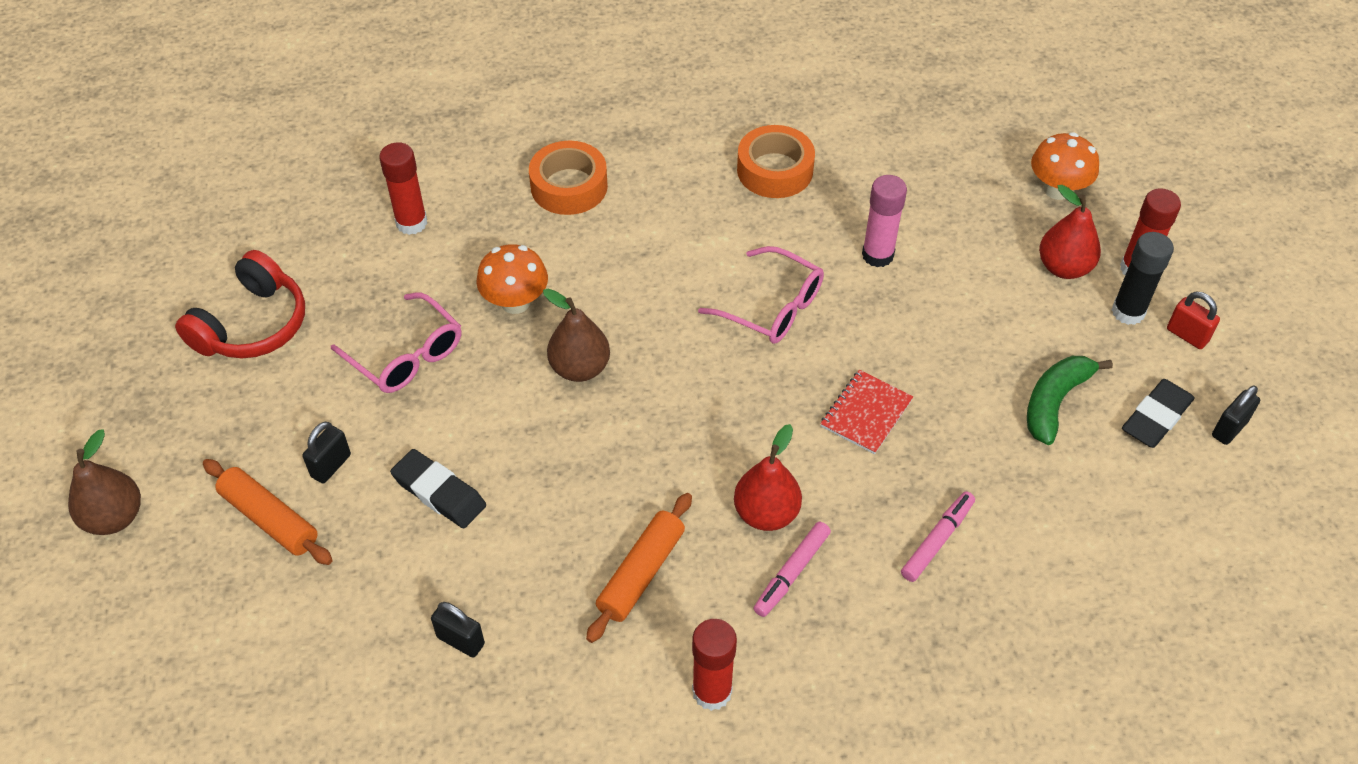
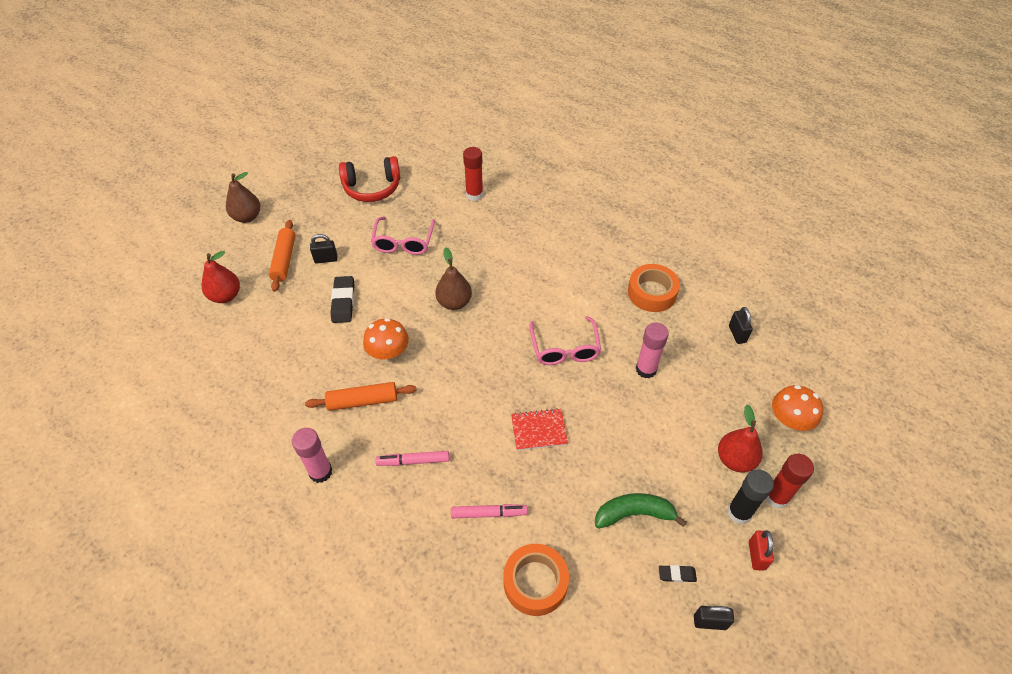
camera: 50 degrees right, 0 degrees up
(461, 640) = (275, 361): black padlock -> black padlock (737, 334)
(515, 302) = (468, 256): orange mushroom -> orange mushroom (389, 353)
(569, 186) = (553, 228): orange tape -> orange tape (535, 582)
(712, 691) = (320, 472): red glue stick -> pink glue stick
(766, 513) = (438, 427): red pear -> red pear (225, 296)
(1156, 417) = (677, 574): black eraser -> black eraser, size x0.55

